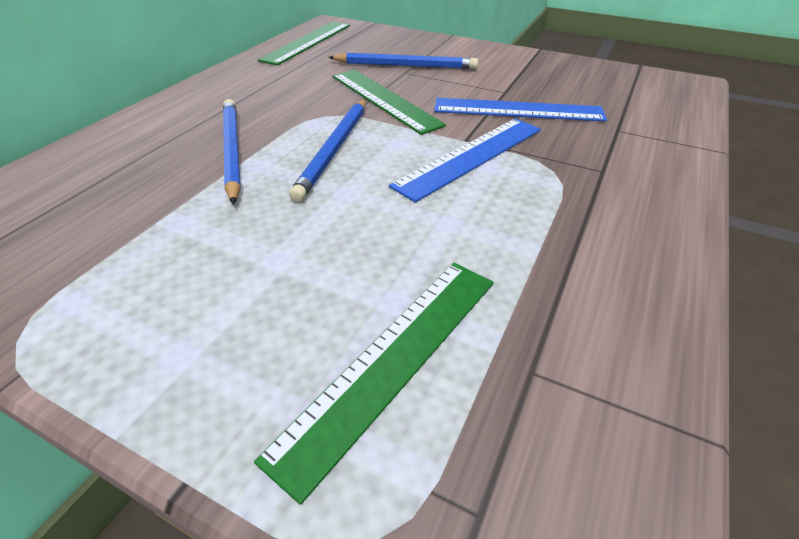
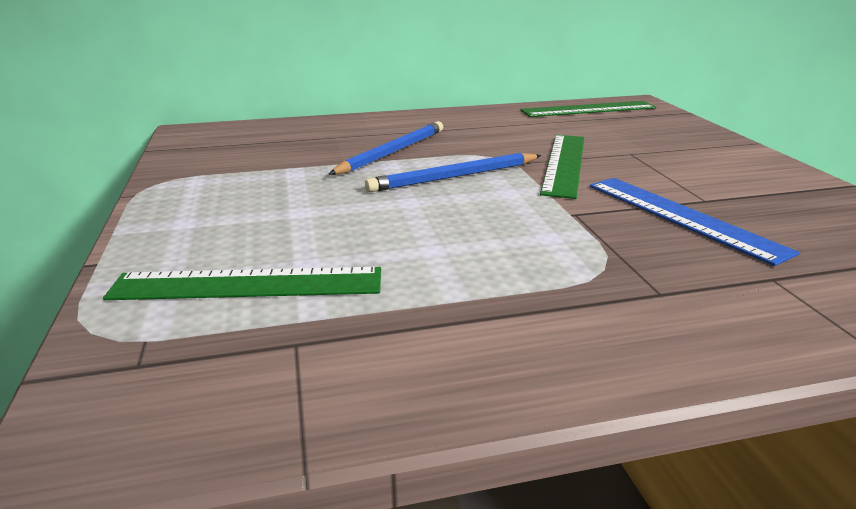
camera: 50 degrees right, 15 degrees down
(405, 65) = (642, 149): blue pencil -> none
(471, 156) = (548, 225): blue ruler -> none

